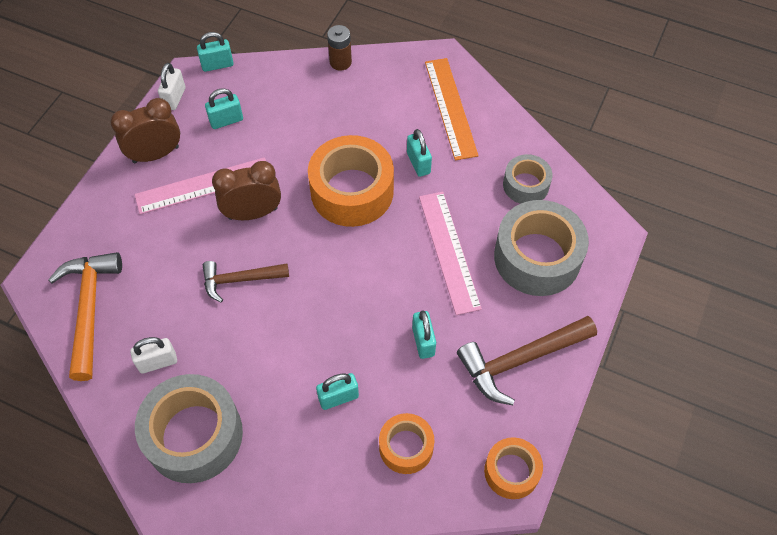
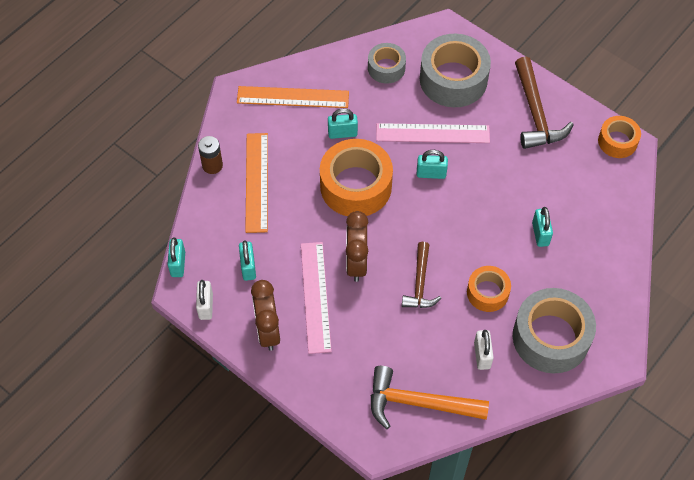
camera: 75 degrees left, 0 degrees up
(174, 98) = (206, 306): white padlock -> white padlock turned 60 degrees clockwise
(331, 103) = (257, 182): none -> orange ruler
(406, 447) = (587, 199): orange tape -> orange tape (487, 292)
(423, 341) = (506, 169): turquoise padlock -> turquoise padlock (431, 173)

